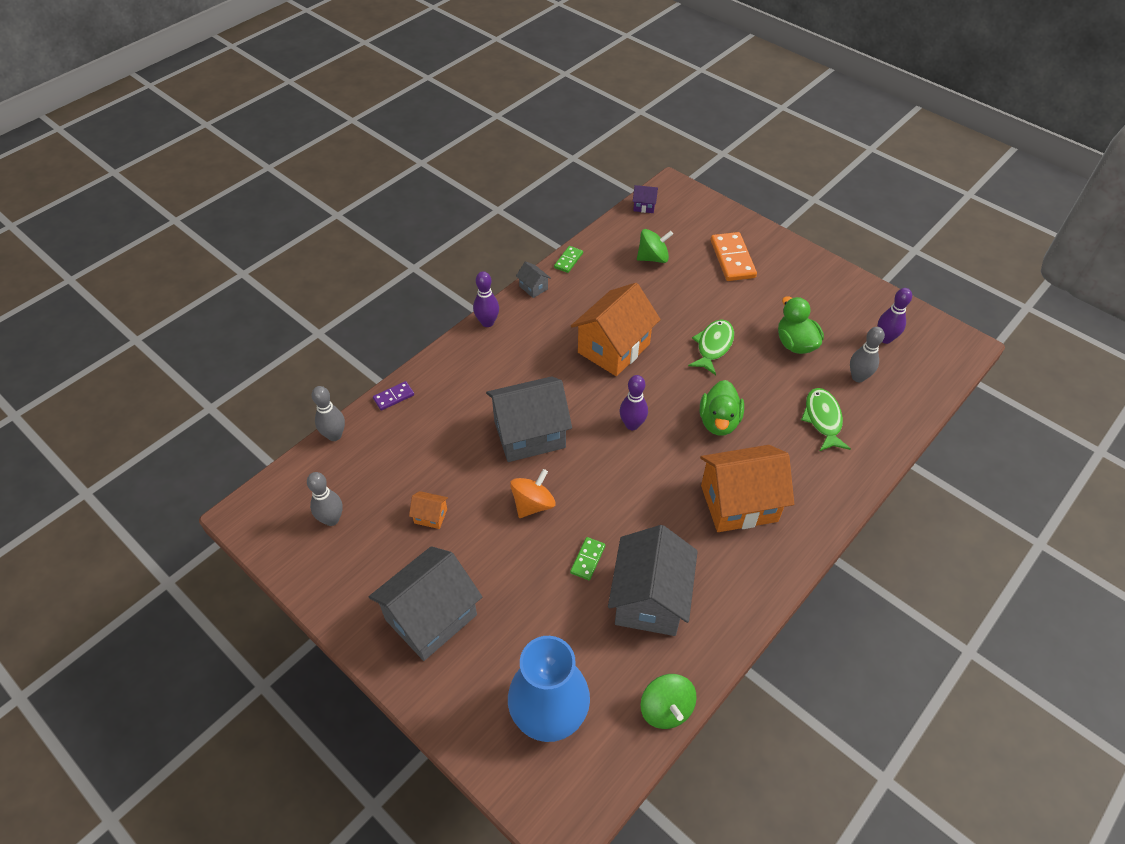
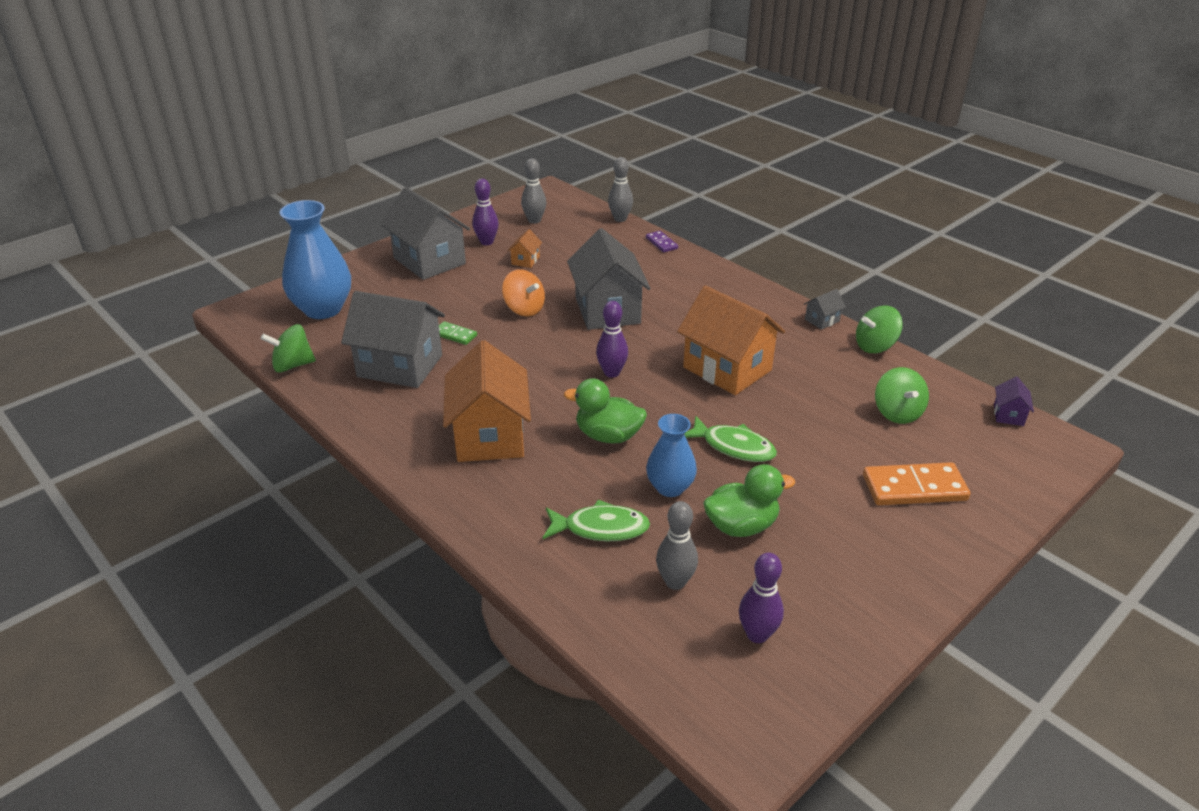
camera: 95 degrees right, 15 degrees down
(487, 322) = (762, 291): purple bowling pin -> purple bowling pin (487, 242)
(568, 260) = (875, 346): green domino -> green spinning top
(768, 382) = (670, 487): none -> blue vase

